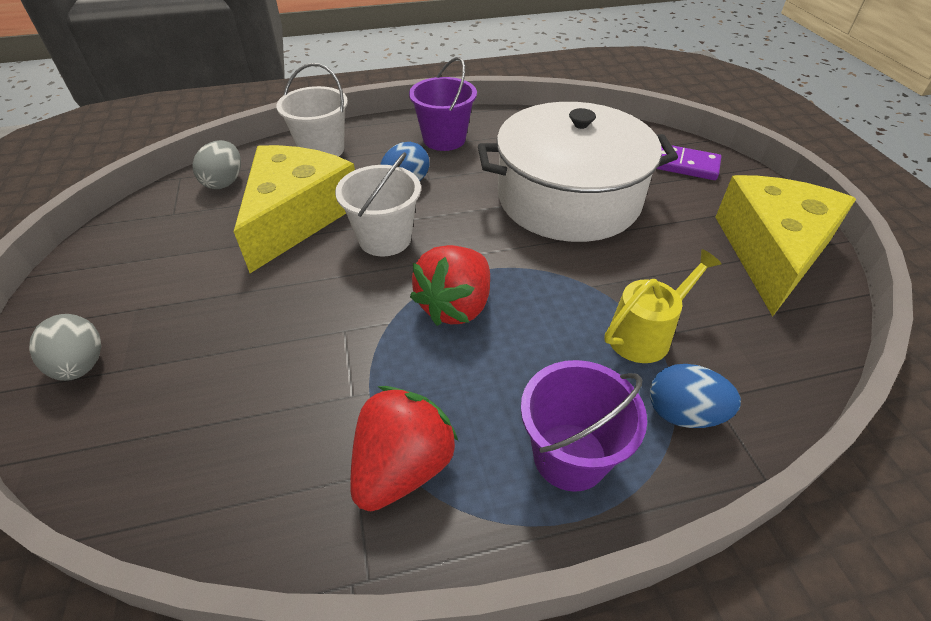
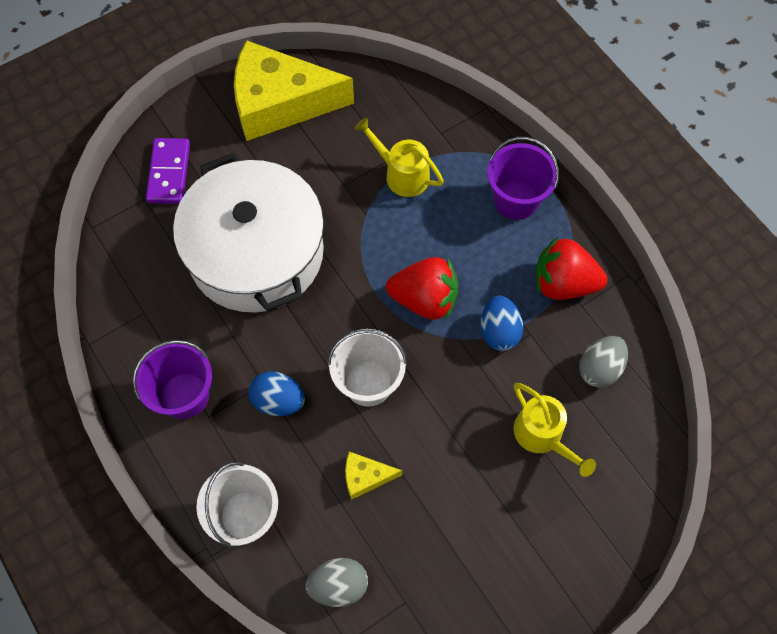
camera: 110 degrees left, 20 degrees up
(81, 365) = (591, 534): grey egg -> grey egg (599, 368)
(220, 361) = (543, 436): none -> yellow watering can
(297, 216) = (365, 477): yellow cheese -> yellow cheese, size x0.41
(683, 413) = (460, 147): blue egg -> blue egg (499, 331)

